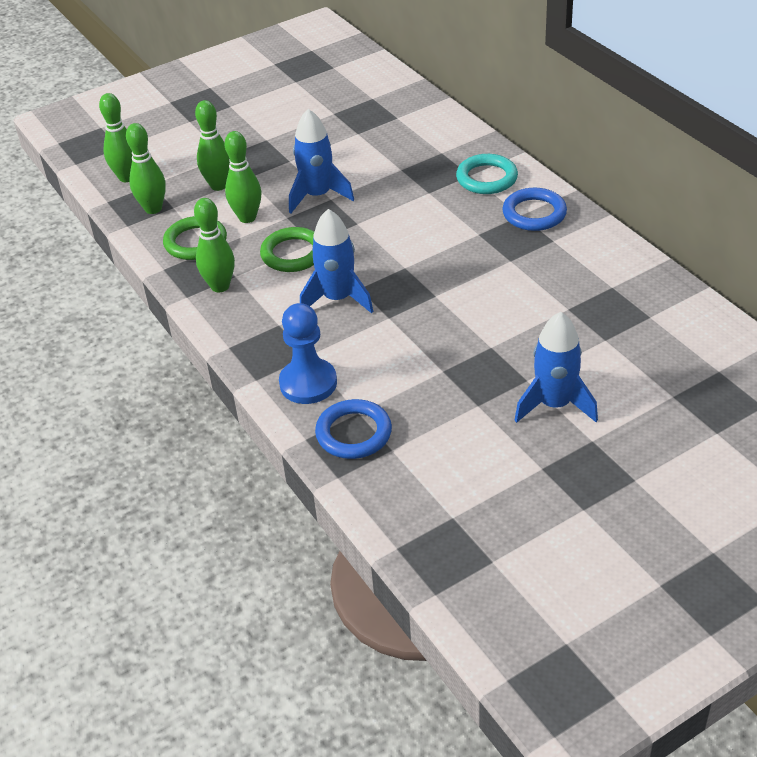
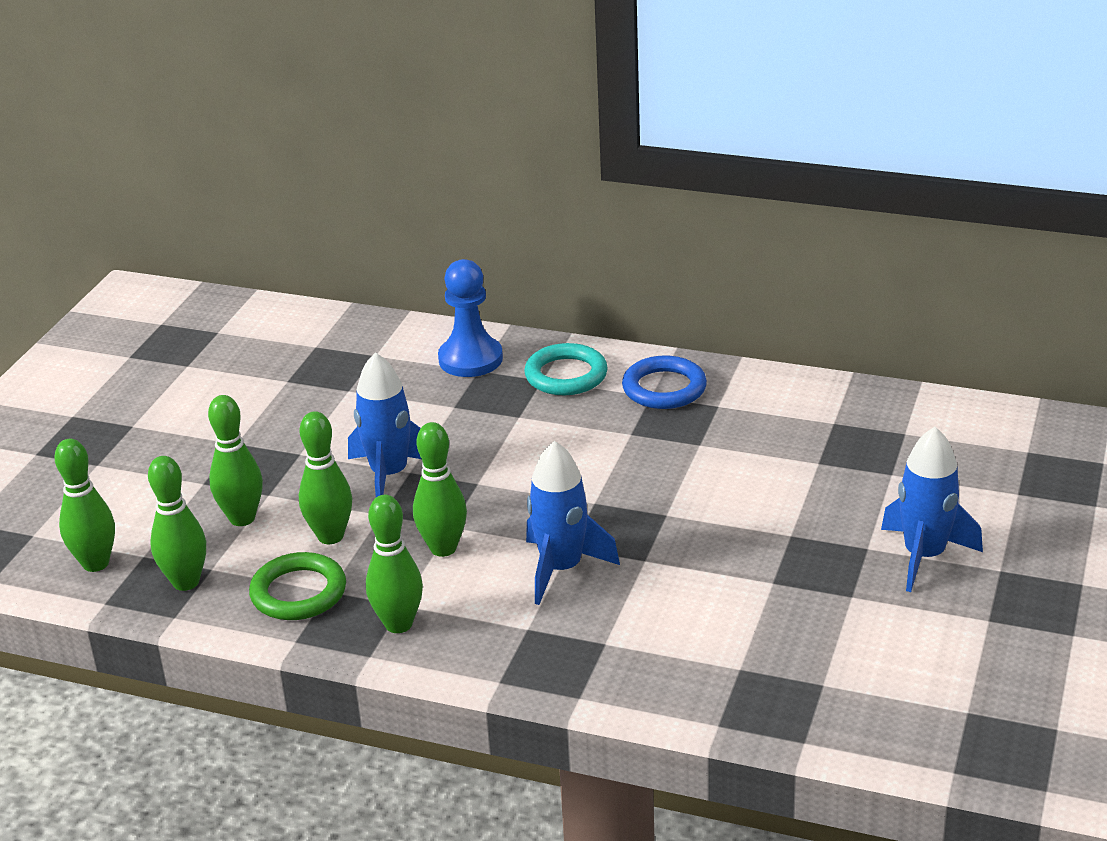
camera: 40 degrees left, 10 degrees down
(293, 254) = (443, 548): green ring -> green bowling pin
(308, 383) = (645, 669): blue pawn -> blue pawn (470, 359)
(354, 433) = (763, 690): blue ring -> none

